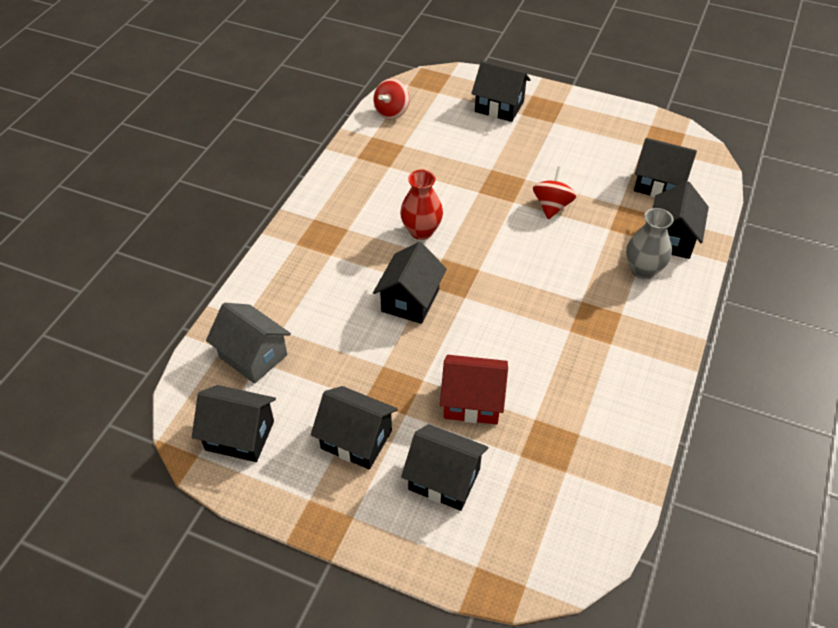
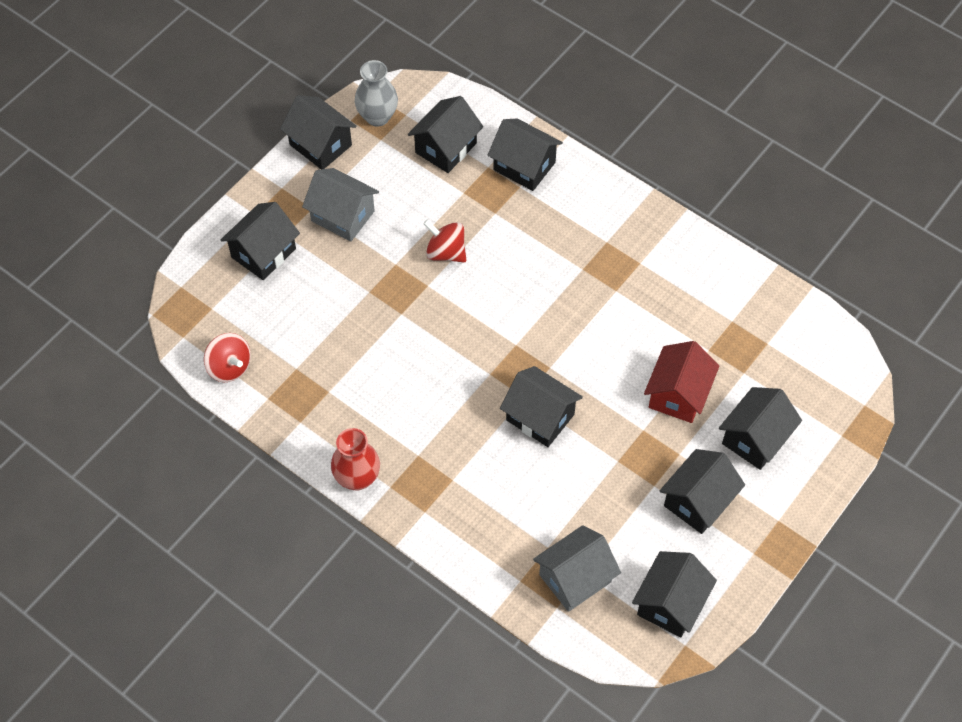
camera: 75 degrees left, 10 degrees up
(421, 231) = (444, 383): red vase -> red vase (357, 478)
(555, 140) = (342, 216): none -> grey house
(616, 114) = (320, 145): none -> black house
(643, 270) = (558, 205): grey vase -> grey vase (377, 117)

